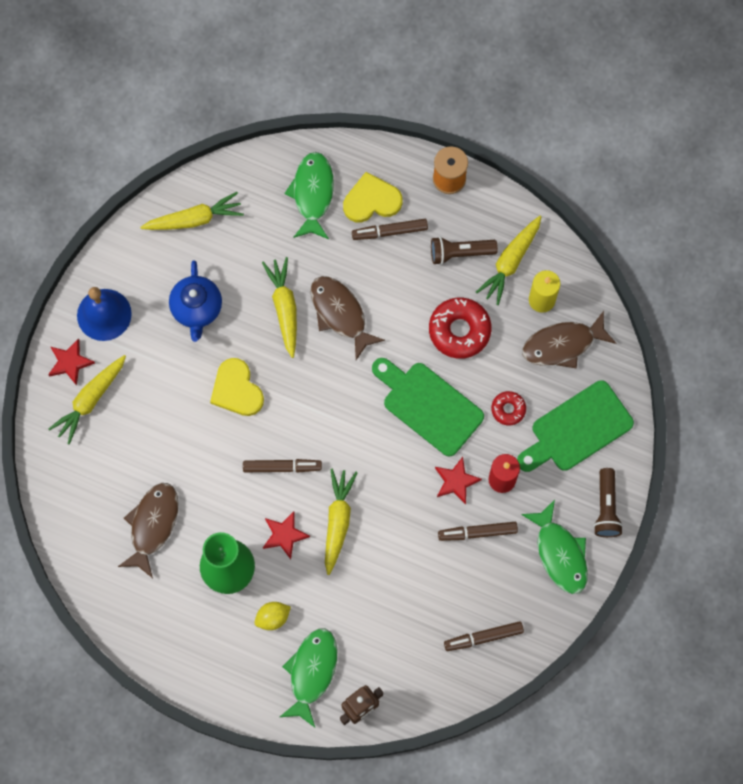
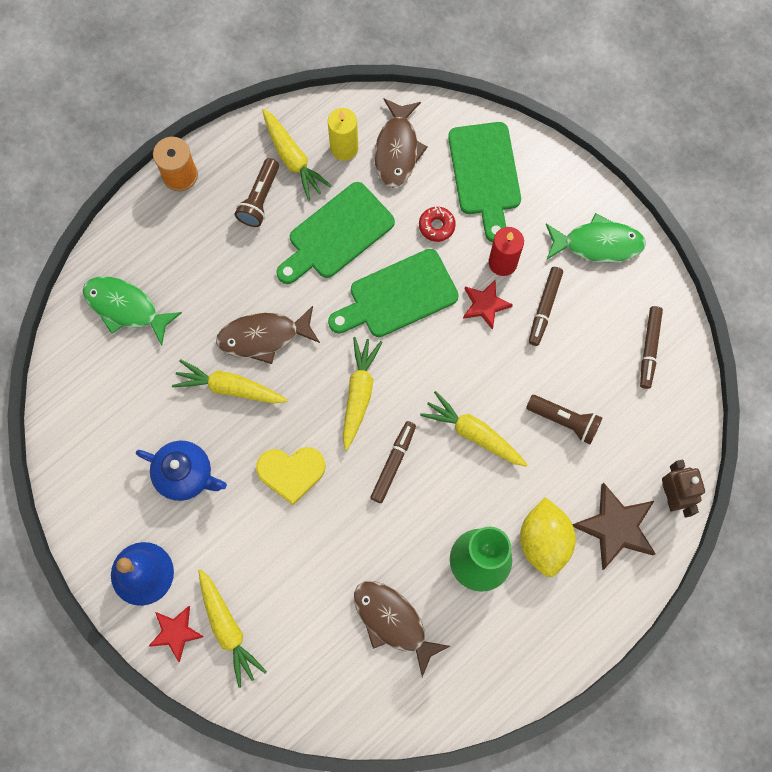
camera: 65 degrees left, 0 degrees up
(194, 219) = (89, 435): yellow carrot -> yellow carrot (359, 393)
(273, 617) = (544, 541): yellow lemon -> yellow lemon, size x1.79
(284, 535) = (464, 492): red star -> none
(311, 672) = (615, 527): green fish -> brown star
(371, 200) = (163, 255): yellow heart -> none
(390, 232) = (204, 253): brown marker -> none
(459, 330) = (337, 234): red donut -> green cutting board
(606, 508) = (572, 184): brown flashlight -> brown flashlight (565, 421)

